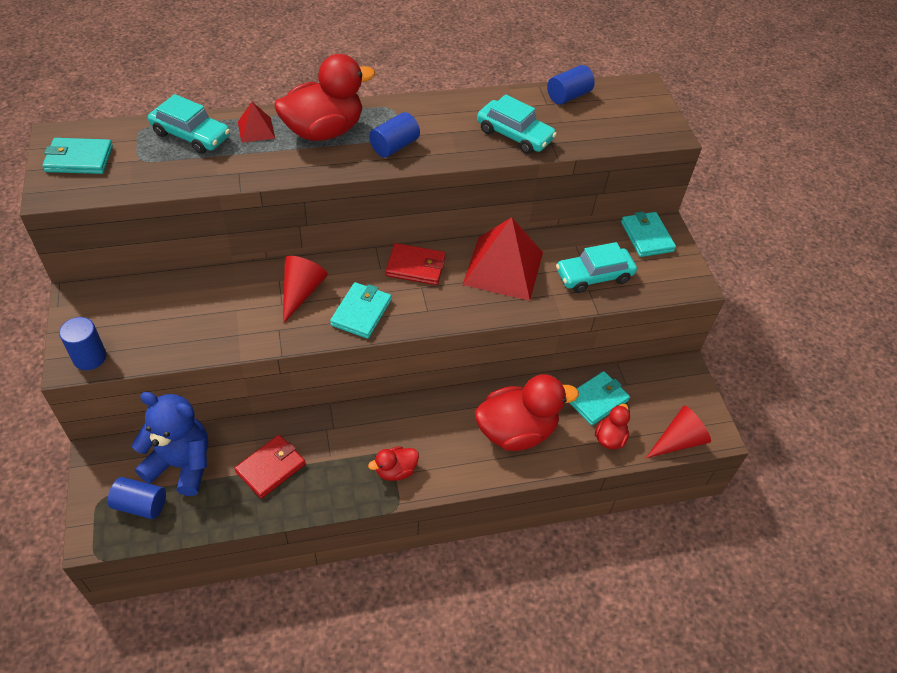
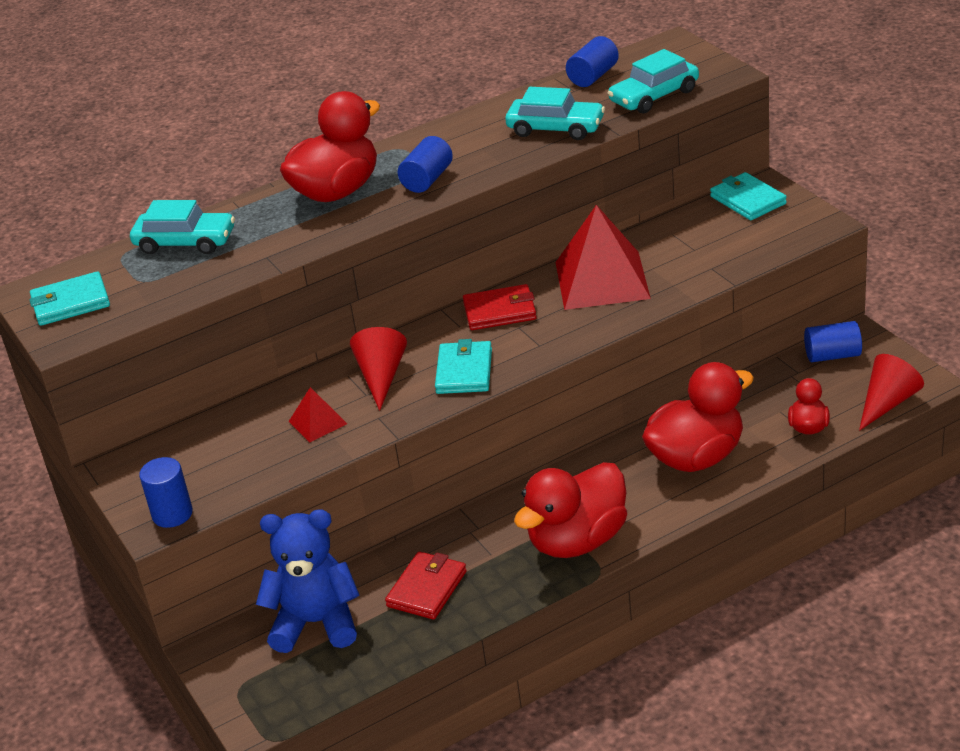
camera: 10 degrees left, 15 degrees down
(140, 505) = (292, 675): blue cylinder -> blue cylinder (832, 355)
(256, 130) = (257, 214): red pyramid -> red pyramid (317, 422)
(395, 471) = (577, 540): red duck -> red duck, size x2.03
(594, 276) = (709, 254): turquoise car -> turquoise car (654, 96)
(597, 400) = (772, 397): turquoise wallet -> none

